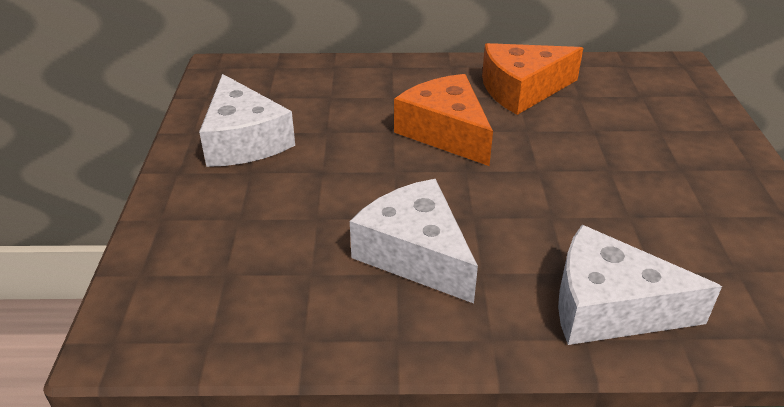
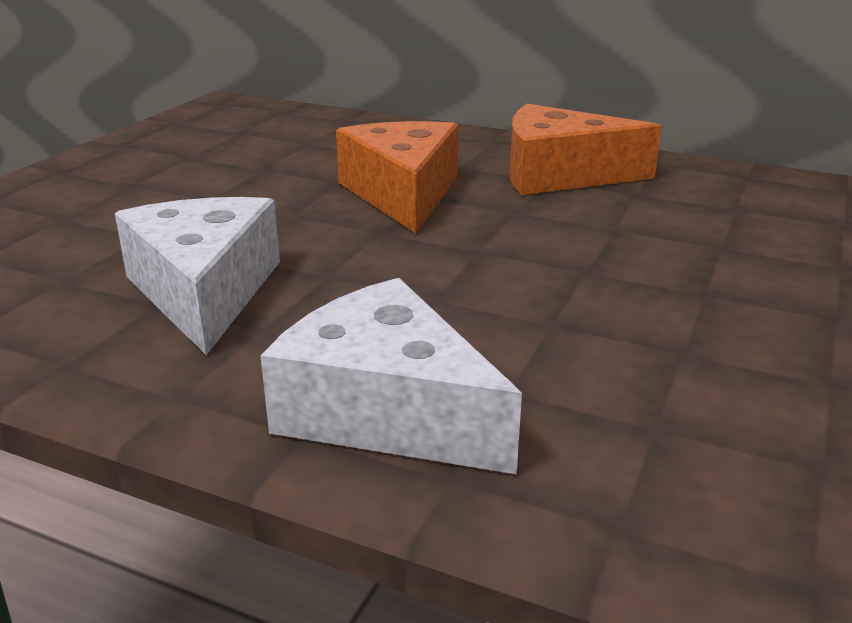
camera: 25 degrees right, 10 degrees down
(244, 140) = (162, 159): white cheese -> none

